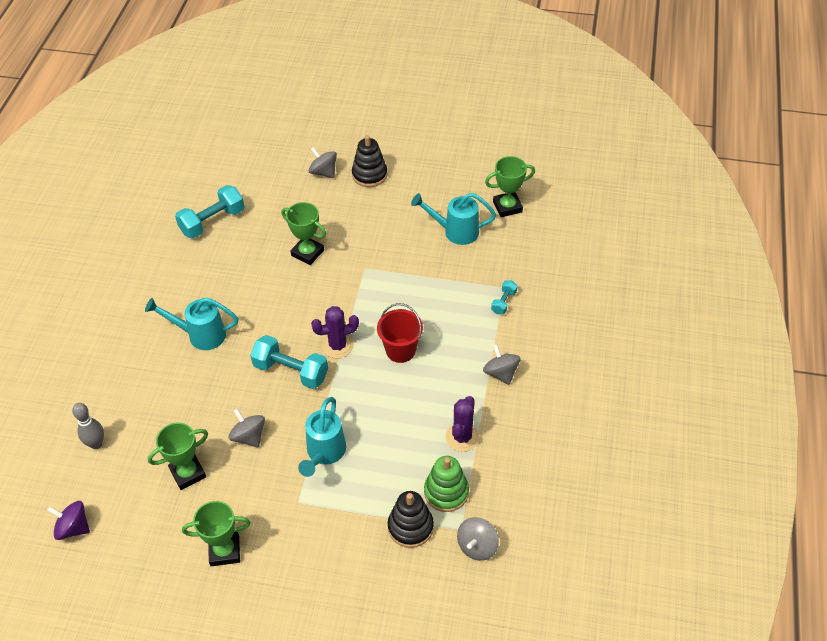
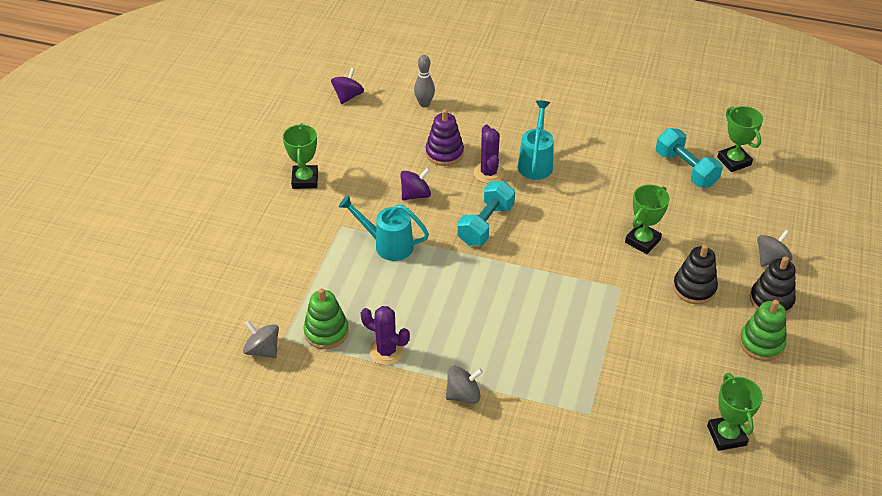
camera: 95 degrees right, 5 degrees down
(183, 416) = (444, 153): none -> purple stacking toy
(188, 473) = (385, 157): green trophy -> green trophy (734, 161)
(249, 436) = (415, 194): grey spinning top -> purple spinning top
(338, 346) = (514, 260): purple cactus -> purple cactus (488, 173)
(400, 350) = (503, 310): red bucket -> none
(410, 527) = (296, 302): black stacking toy -> black stacking toy (694, 288)
(415, 183) = (761, 343): none -> green stacking toy
(455, 231) = (680, 375): turquoise watering can -> none
(503, 302) = (566, 410): turquoise dumbbell -> none

